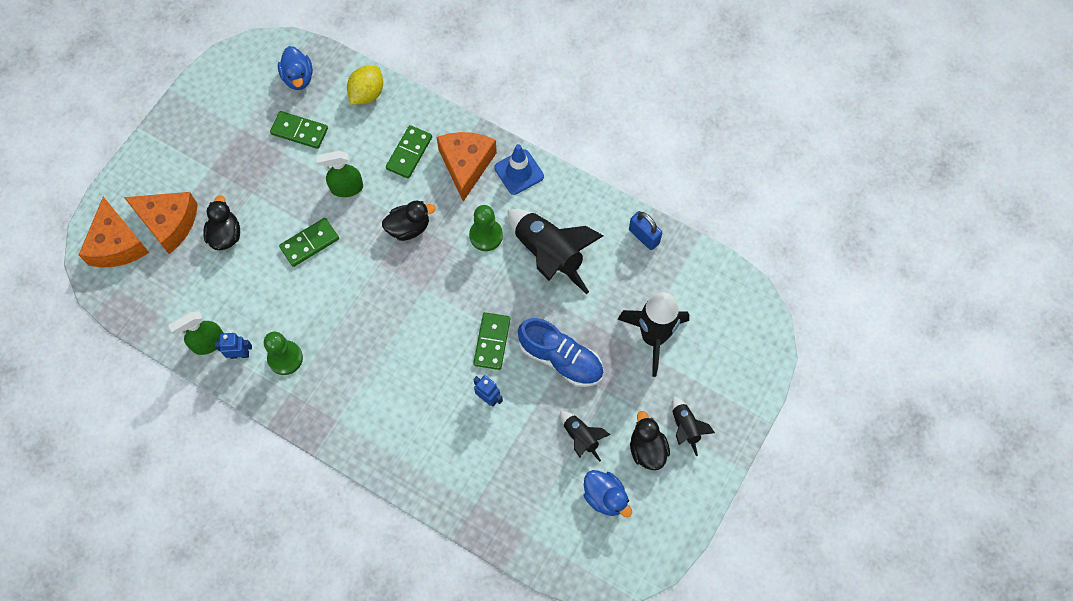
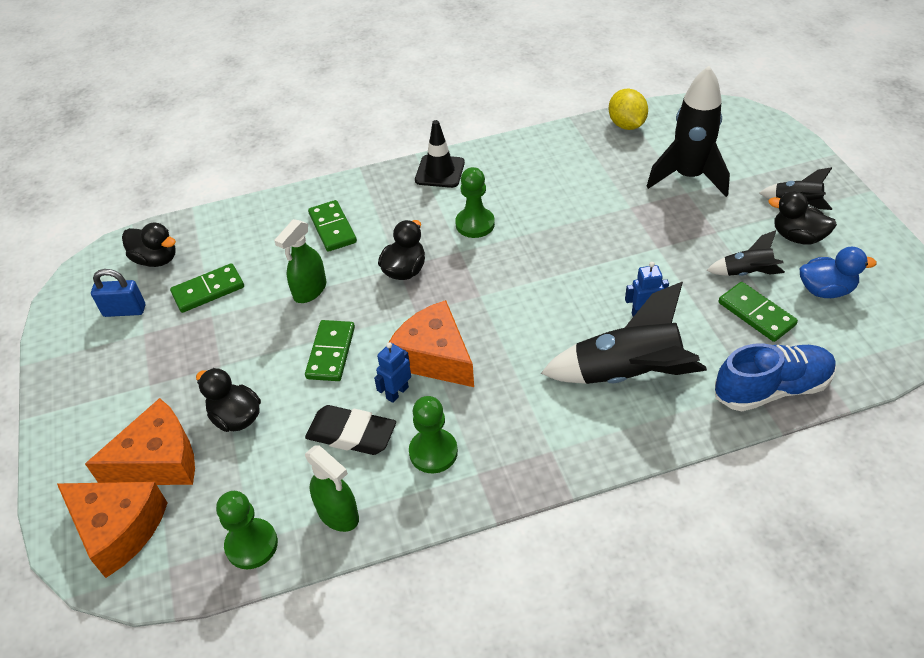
camera: 45 degrees left, 20 degrees down
(158, 317) = (251, 545): none -> green pawn
(208, 343) = (338, 514): green spray bottle -> green spray bottle turned 60 degrees counterclockwise
(239, 354) = (384, 492): blue robot -> blue robot (397, 393)
(262, 305) = (351, 434): none -> black eraser
(298, 78) = (156, 259): blue duck -> black duck
(367, 94) = (239, 222): yellow lemon -> yellow lemon (626, 125)
(466, 165) = (392, 199): orange cheese -> orange cheese (434, 357)
(492, 342) = (586, 279): green domino -> green domino (756, 314)
(519, 172) = (440, 171): blue traffic cone -> black traffic cone
(549, 255) = (540, 196): black rocket -> black rocket (627, 374)
(561, 359) = (651, 243): blue shoe -> blue shoe (771, 388)
(644, 236) = (586, 134): blue padlock -> blue padlock (124, 310)

